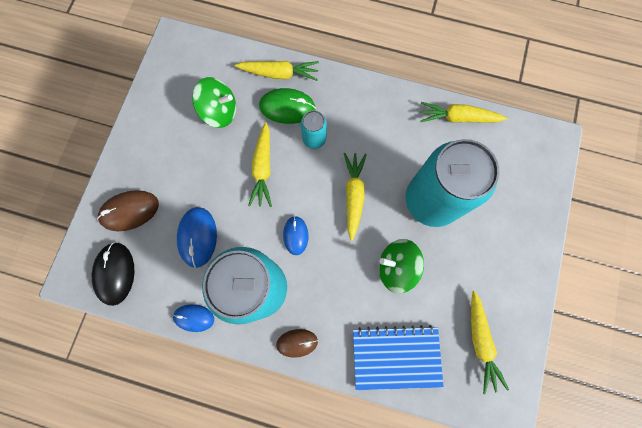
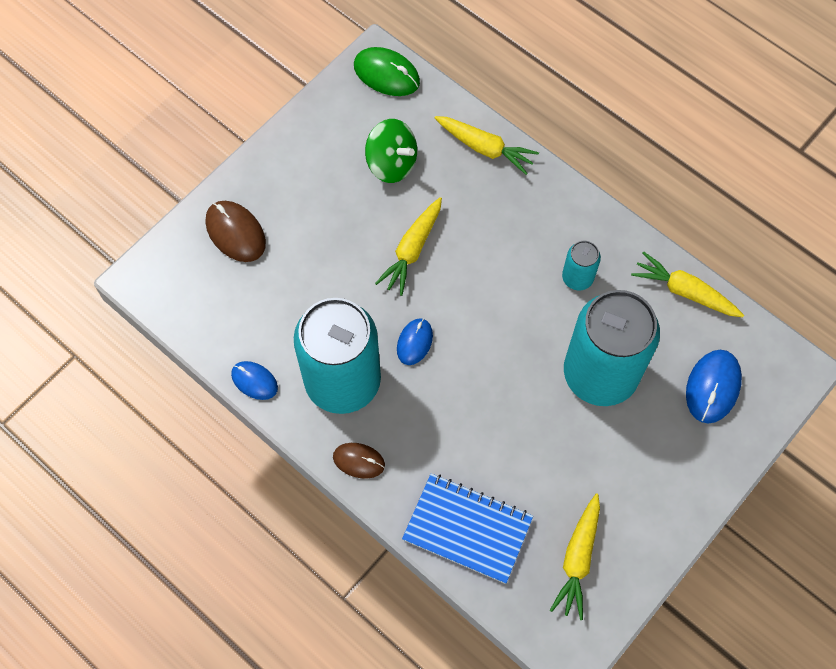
camera: 25 degrees right, 10 degrees down
(115, 273) = (188, 294): black mouse -> none
(129, 211) = (235, 233): brown mouse -> brown mouse turned 45 degrees clockwise
(197, 237) = (299, 295): blue mouse -> blue mouse (713, 387)
(287, 107) = (475, 191): green mouse -> green mouse (386, 74)
(314, 139) = (490, 242): turquoise can -> turquoise can (577, 278)
(353, 196) = (506, 327): yellow carrot -> none
(396, 267) = (517, 430): green spinning top -> none

